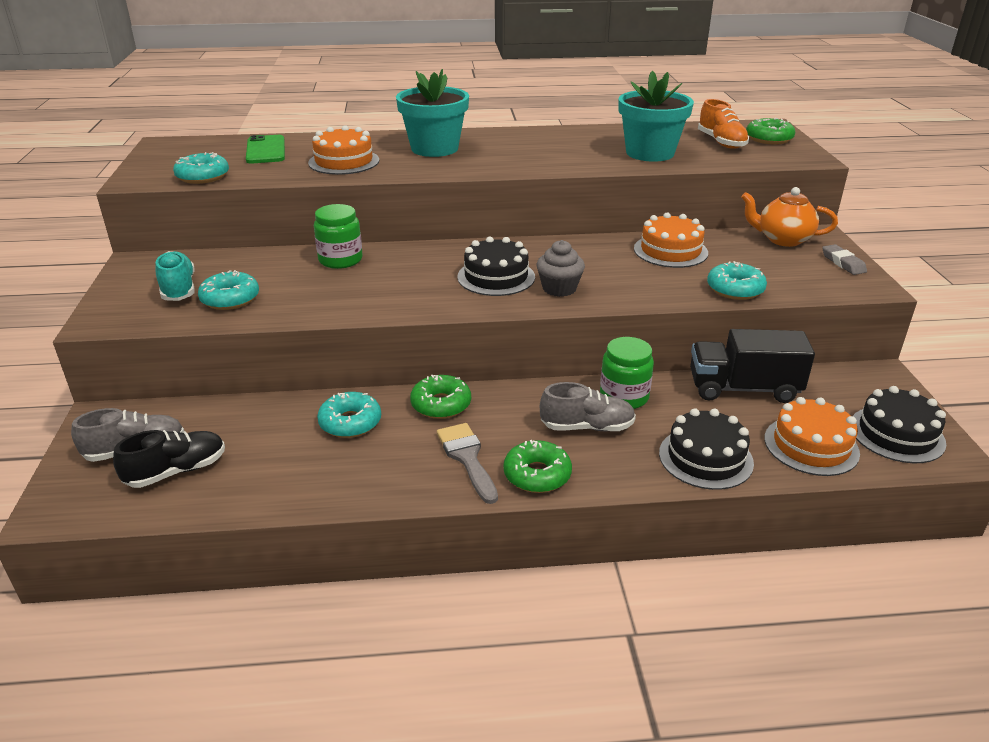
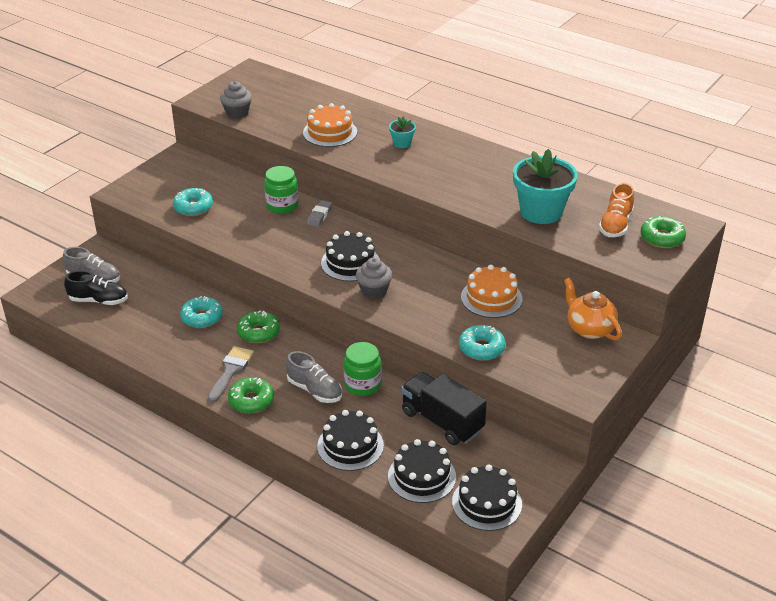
camera: 40 degrees right, 5 degrees up
(178, 289) = (177, 187): turquoise shoe -> none
(203, 176) = (237, 112): turquoise donut -> grey cupcake
(265, 150) = (299, 101): green phone -> none
(434, 148) = (402, 143): turquoise flower pot -> turquoise flower pot, size x0.46
(811, 445) = (421, 476): orange cake -> black cake
(843, 263) = (596, 369): grey eraser -> grey eraser (319, 216)

